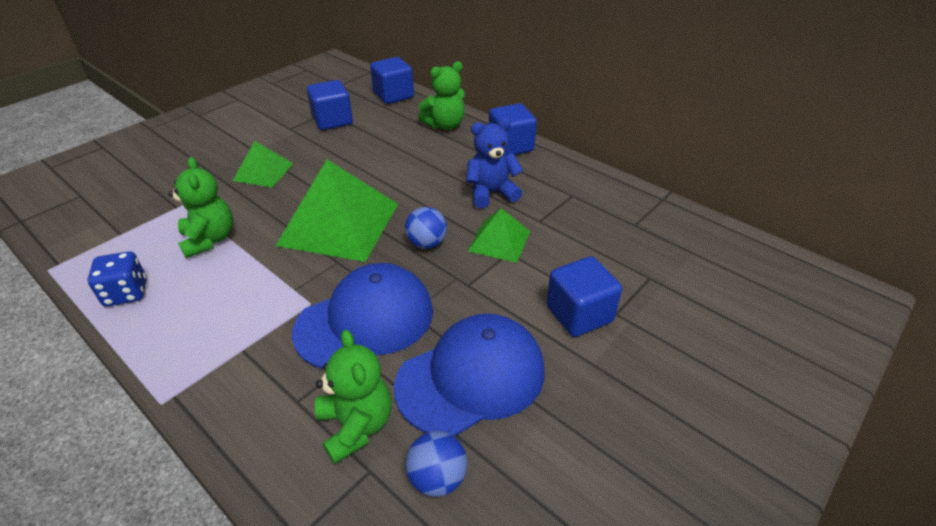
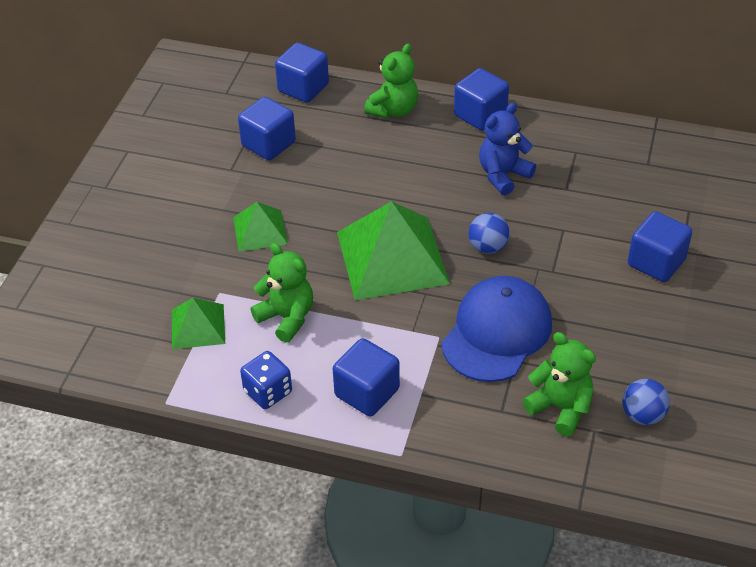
camera: 25 degrees left, 5 degrees up
(199, 328) = (367, 392): none -> blue cube
(471, 377) = (613, 342): blue cap -> none
(499, 241) = (547, 221): green pyramid -> green pyramid (198, 326)

